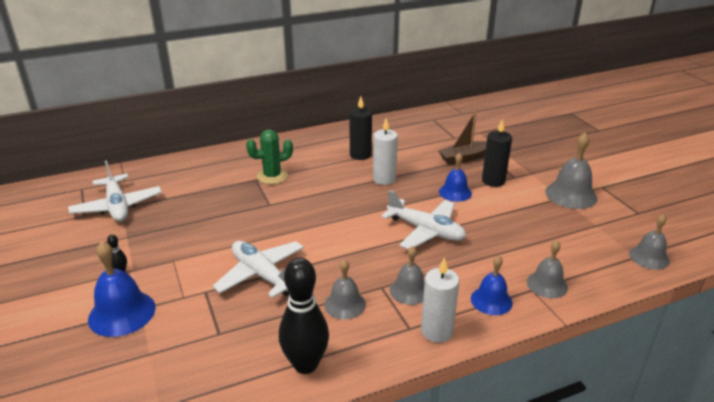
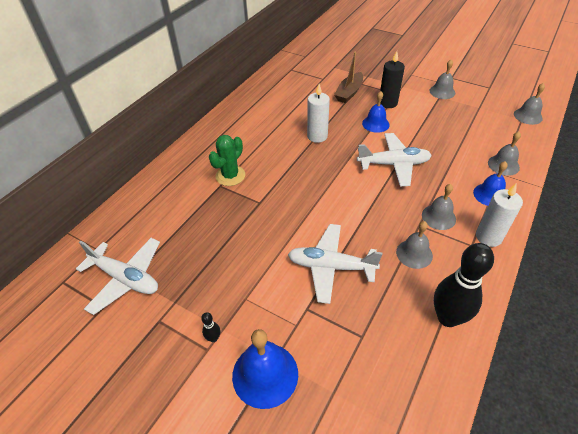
camera: 35 degrees left, 15 degrees up
(360, 155) = (275, 123): black candle -> none
(571, 194) = (442, 91): grey bell -> grey bell, size x0.66

